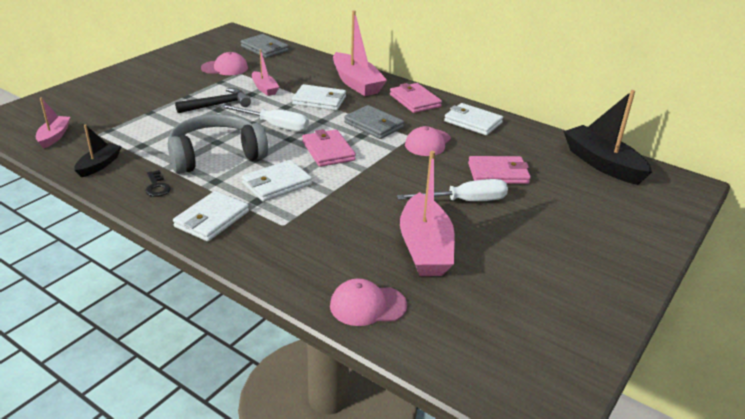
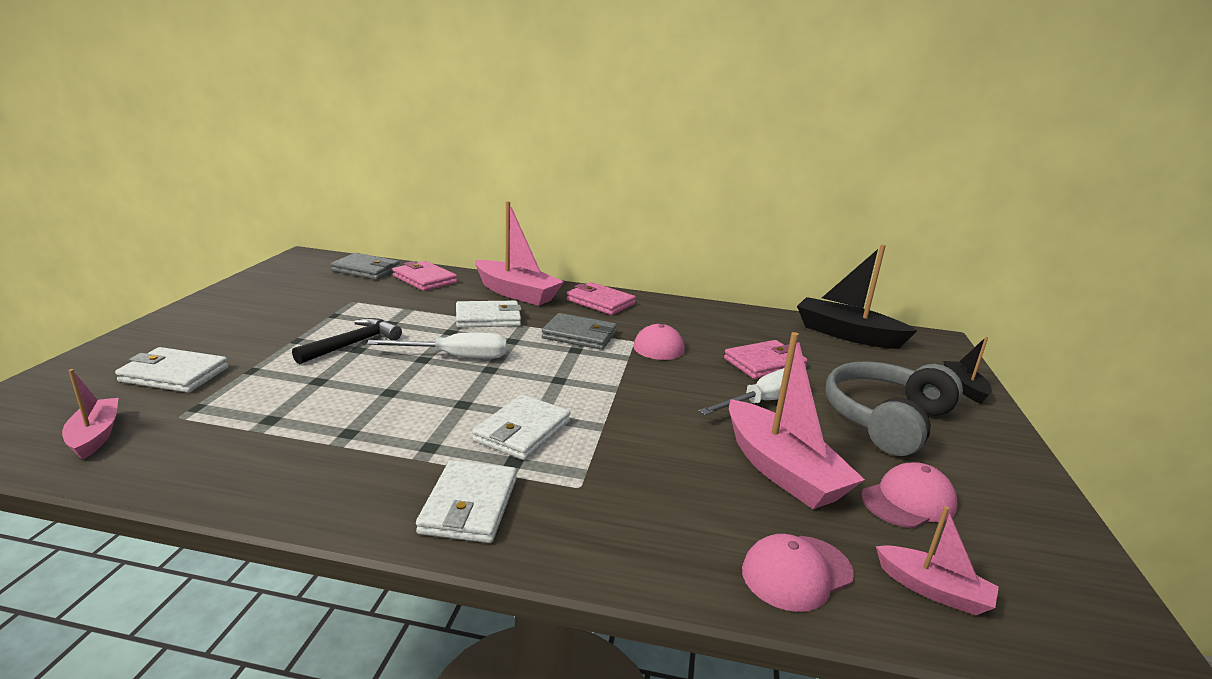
camera: 25 degrees left, 10 degrees down
(99, 165) = (213, 465): black boat -> black boat (964, 388)
(157, 187) = (341, 477): black key -> none
(216, 155) = (402, 410): grey headphones -> grey headphones (885, 420)
(225, 68) = (328, 298): pink cap -> pink cap (908, 501)
(264, 88) = (404, 315): pink boat -> pink boat (933, 590)
(328, 151) = (552, 375): pink wallet -> pink wallet (424, 279)
(473, 122) = (683, 314): white wallet -> white wallet (174, 374)

